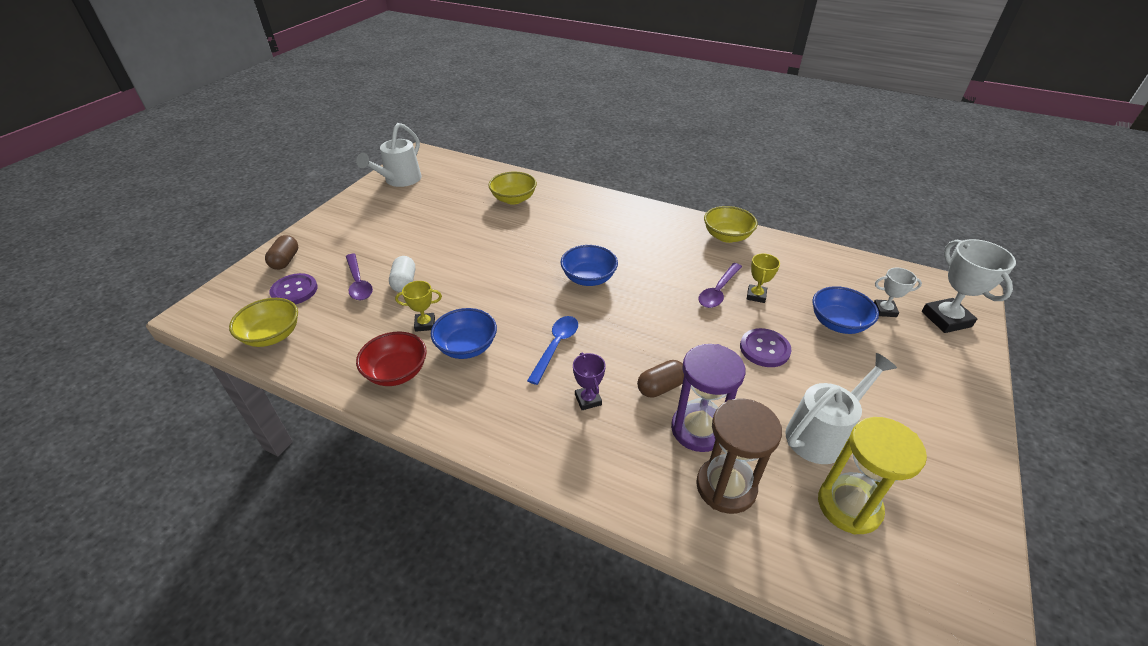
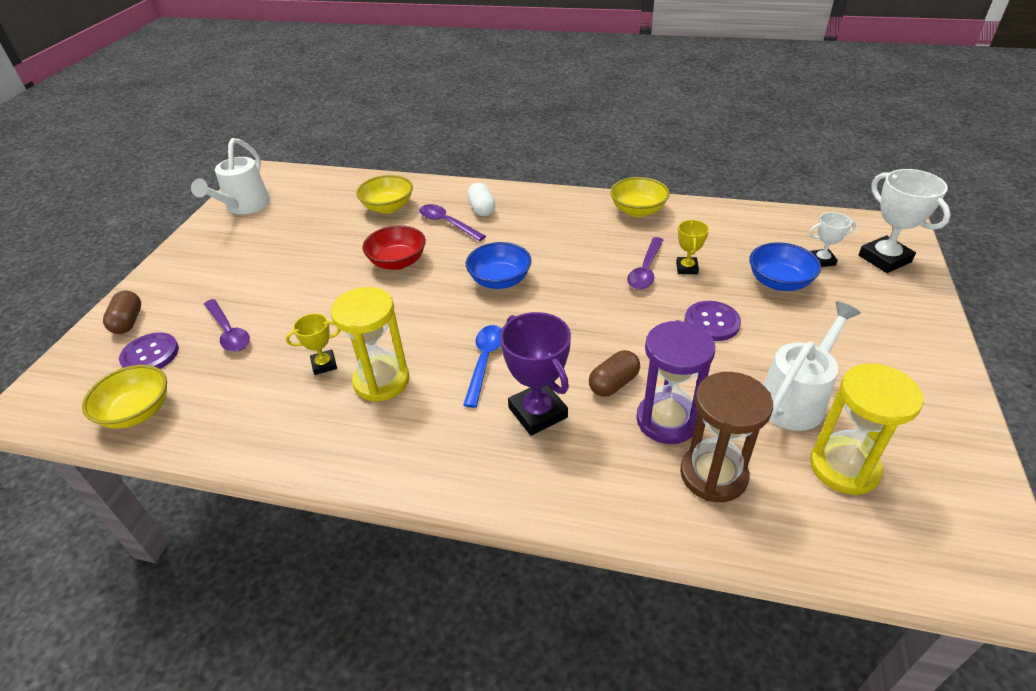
camera: 10 degrees left, 0 degrees up
(396, 372) = (306, 425): red bowl -> red bowl (398, 262)
(404, 282) = (285, 322): white capsule -> white capsule (482, 209)
(466, 347) = (381, 381): blue bowl -> yellow hourglass
(558, 221) = (447, 223): none -> purple spoon
(588, 400) = (538, 412): purple trophy -> purple trophy, size x1.78

